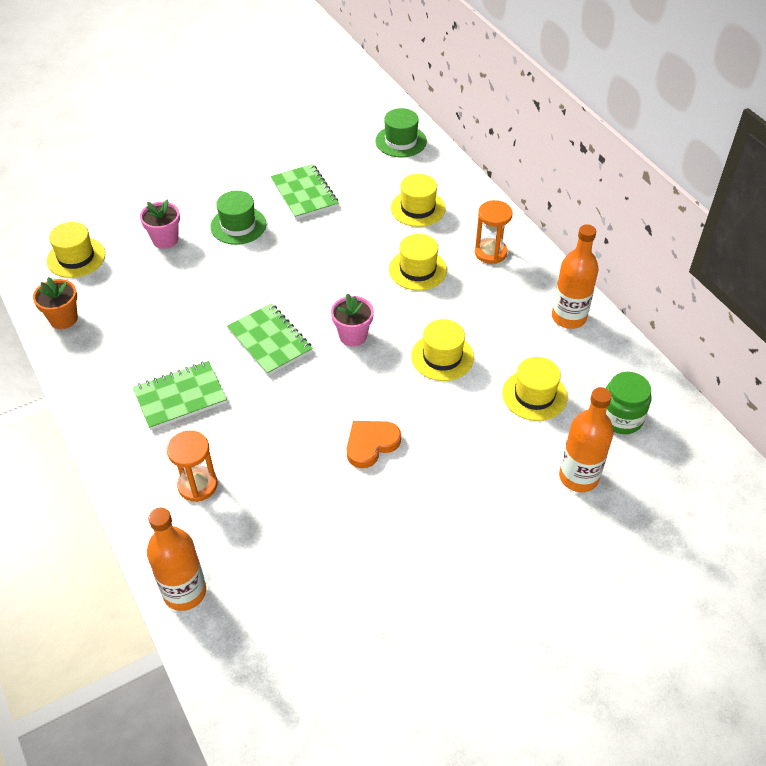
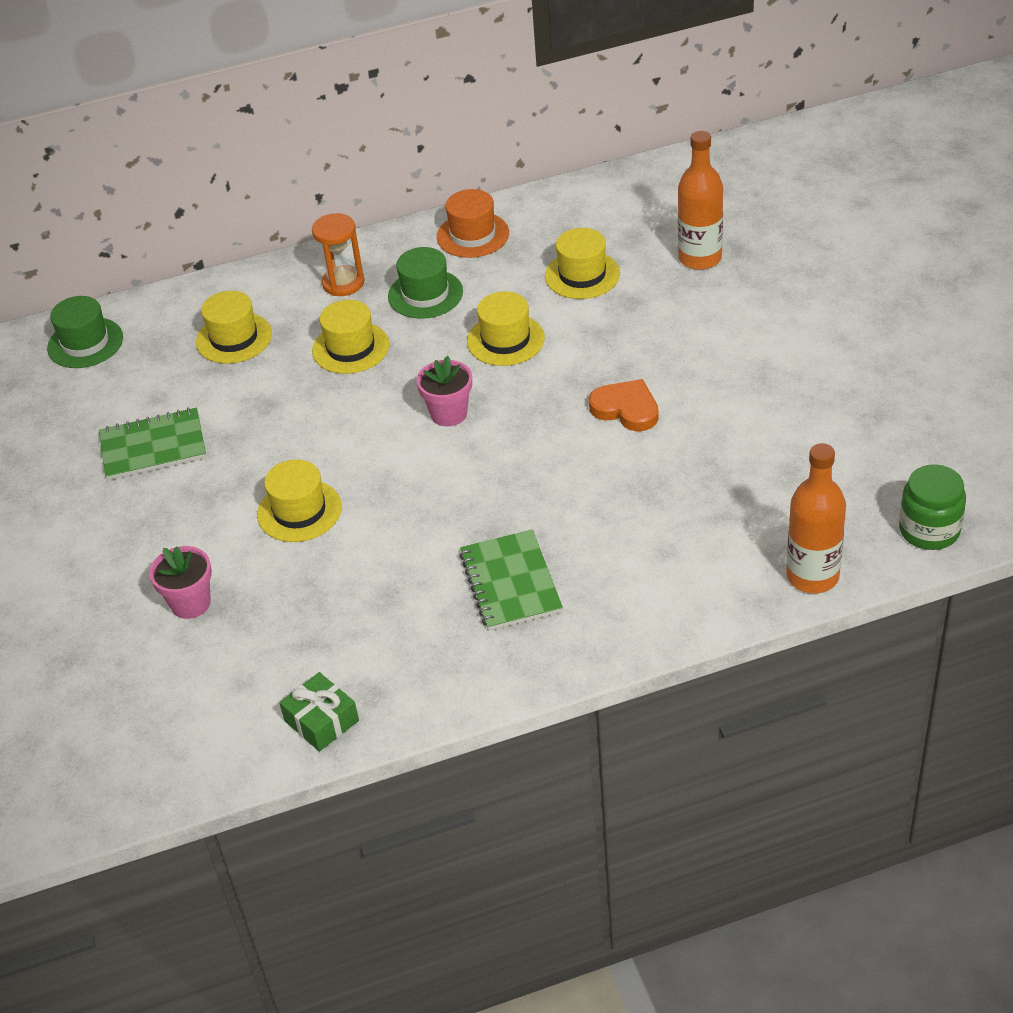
camera: 75 degrees left, 5 degrees down
(63, 319) = (321, 721): orange flower pot -> green gift
(76, 257) = (188, 713): yellow hat -> yellow hat (299, 511)
(197, 485) = (659, 565): orange hourglass -> none
(238, 225) = (193, 520): green hat -> green hat (425, 294)
(270, 341) = (434, 492): green notebook -> none
(371, 444) = (626, 409): orange heart -> orange heart turned 150 degrees clockwise
(568, 317) = (473, 235): orange bottle -> orange hat
(621, 418) = (628, 219): green jar -> green jar (929, 530)

